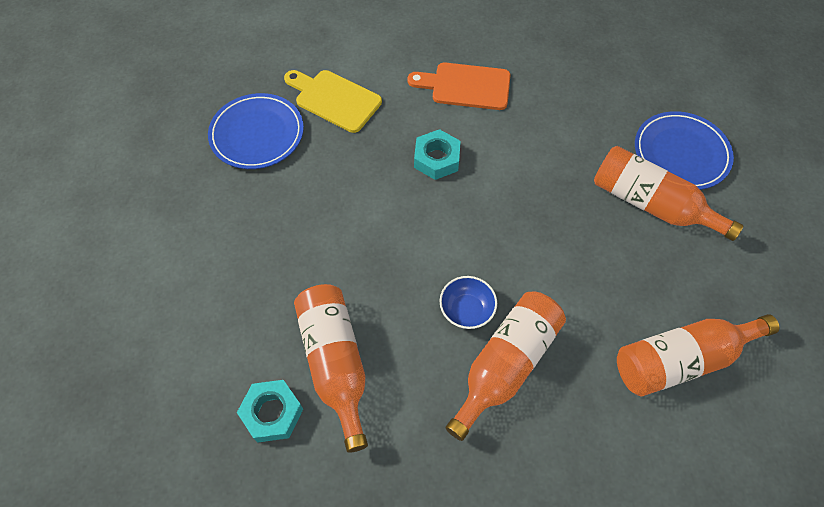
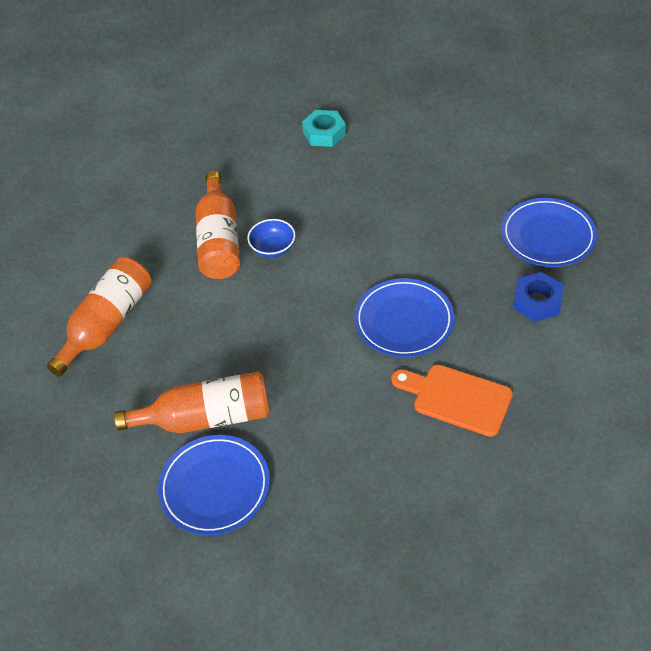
camera: 140 degrees right, 10 degrees down
(334, 99) = (537, 301): yellow cutting board -> blue nut
(335, 364) = (318, 172): orange bottle -> none
(437, 159) = (404, 321): turquoise nut -> blue plate
(465, 86) = (456, 398): orange cutting board -> orange cutting board turned 120 degrees counterclockwise

